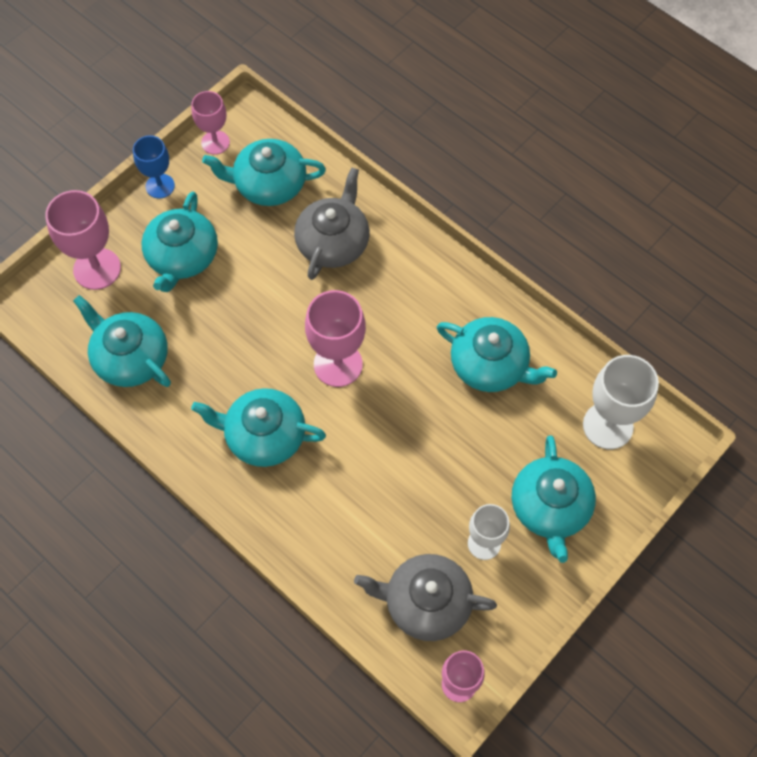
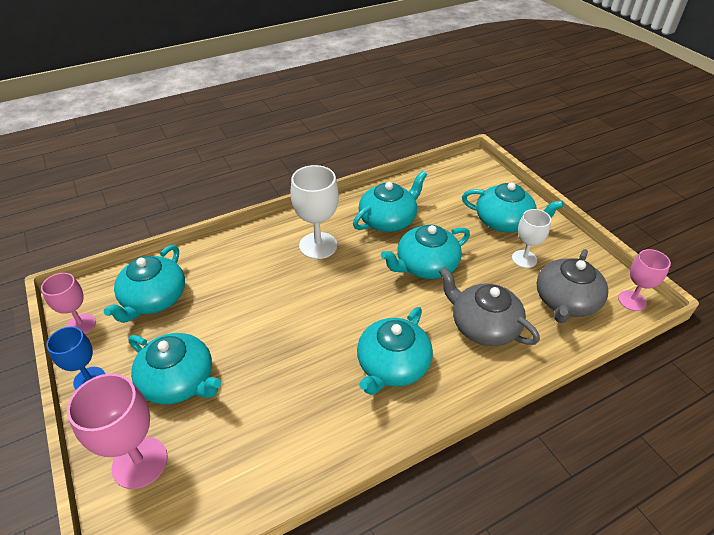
camera: 70 degrees left, 20 degrees down
(130, 357) = (261, 456): turquoise teapot -> turquoise teapot (425, 265)
(333, 242) = (238, 273): grey teapot -> grey teapot (483, 325)
(338, 364) = (348, 299): pink goblet -> none
(608, 426) = (454, 183): white goblet -> white goblet (318, 245)

